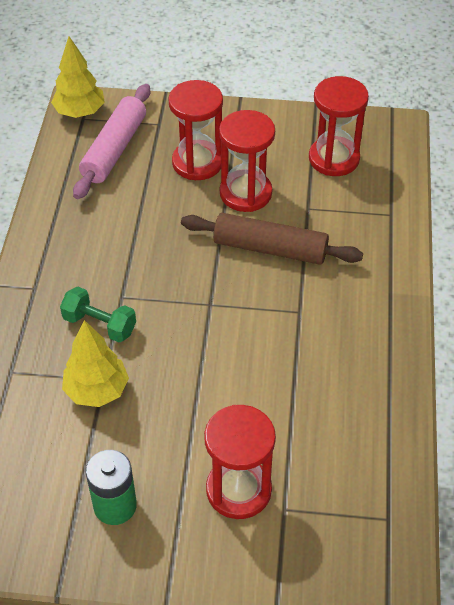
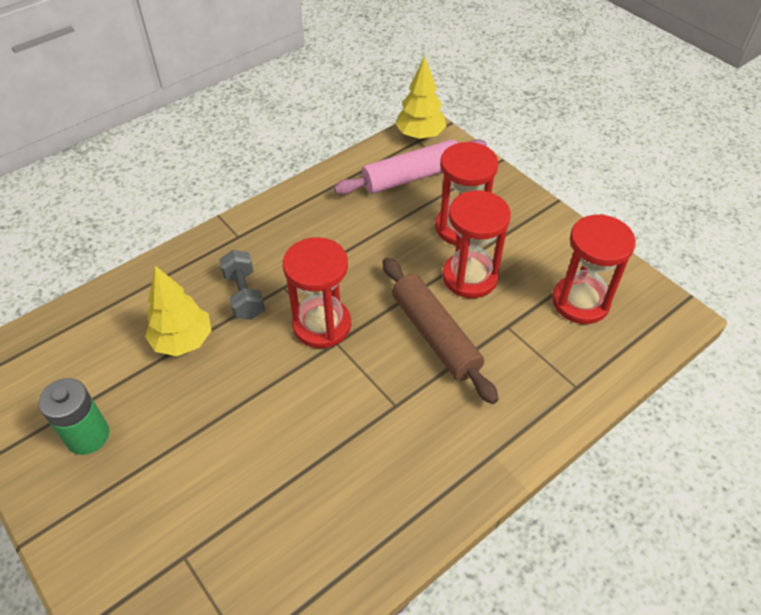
camera: 45 degrees right, 0 degrees up
(100, 325) = (244, 295): green dumbbell -> grey dumbbell
(238, 490) = (173, 507): red hourglass -> red hourglass (322, 325)

